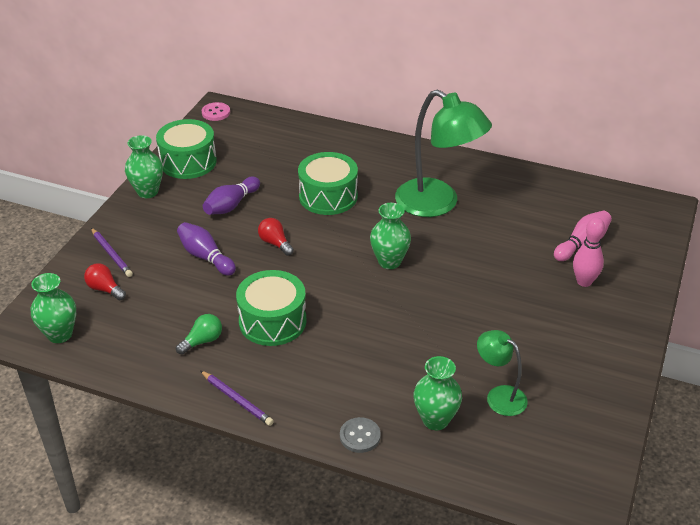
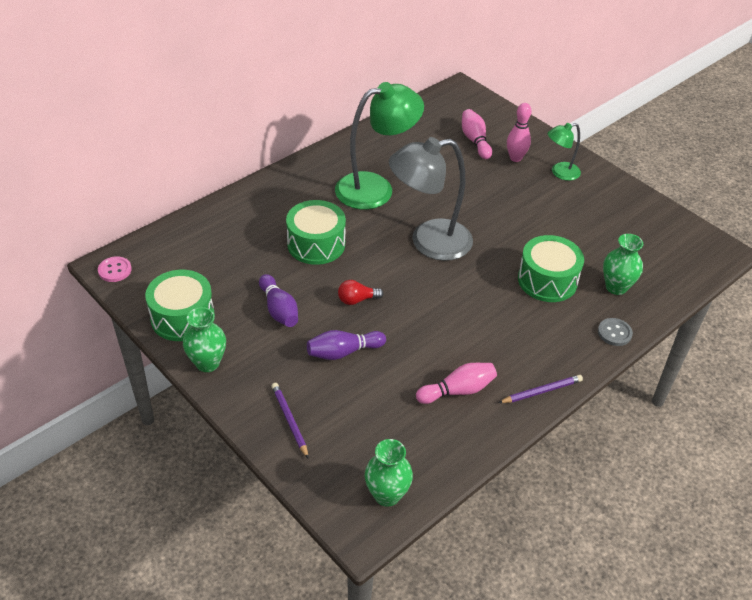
camera: 65 degrees left, 5 degrees up
(105, 289) = (341, 440): red light bulb -> none
(111, 254) = (289, 420): purple pencil -> purple pencil turned 105 degrees counterclockwise
(202, 341) = (457, 391): green light bulb -> pink bowling pin
(272, 321) = (459, 337): green drum -> green drum (547, 280)
(389, 261) = (429, 242): green vase -> grey lamp
(499, 396) = (607, 246): green lamp -> green lamp (560, 173)

